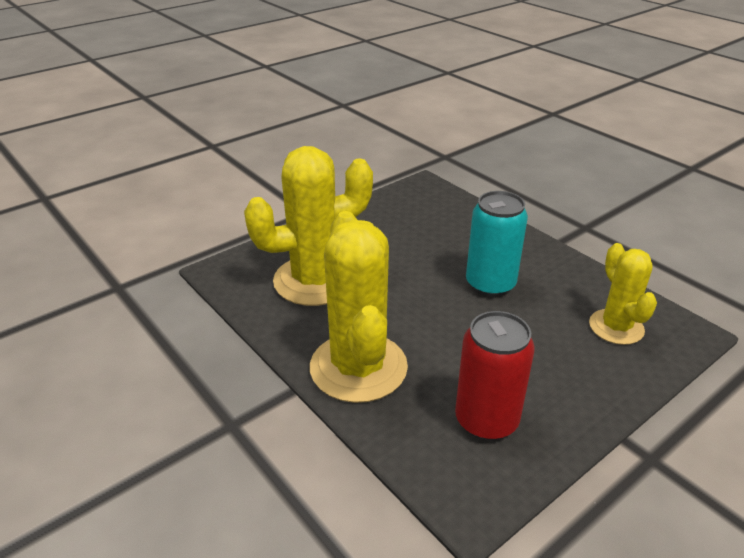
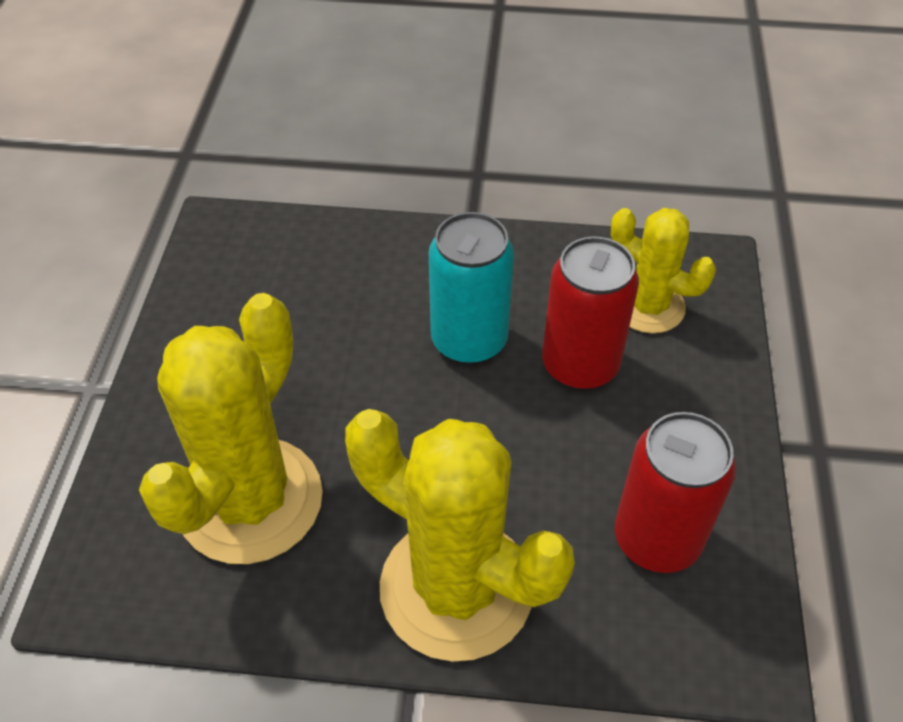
camera: 45 degrees left, 15 degrees up
(539, 327) = (580, 365): none -> red can

